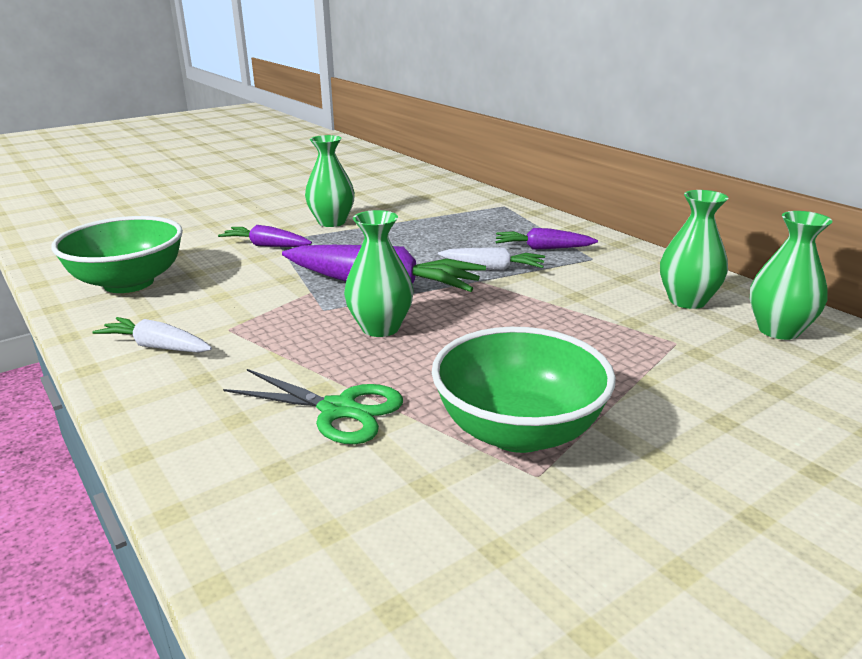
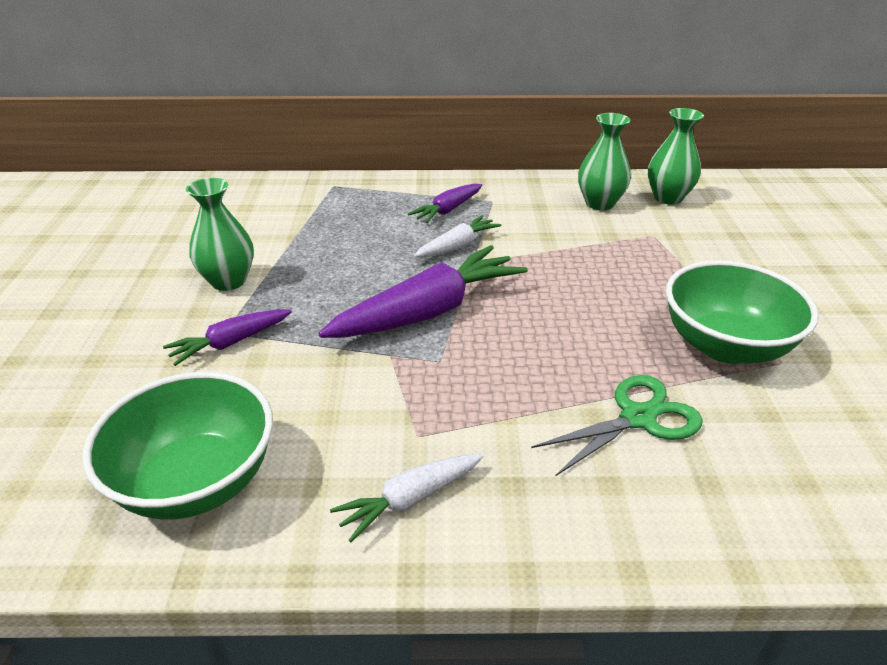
camera: 55 degrees left, 10 degrees up
(380, 328) = (511, 343): green vase -> none

